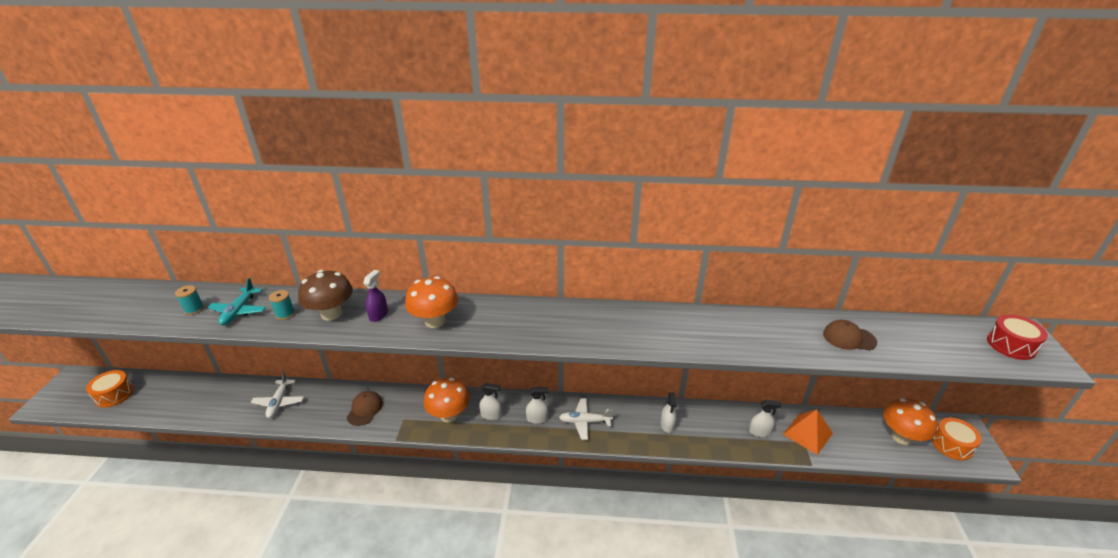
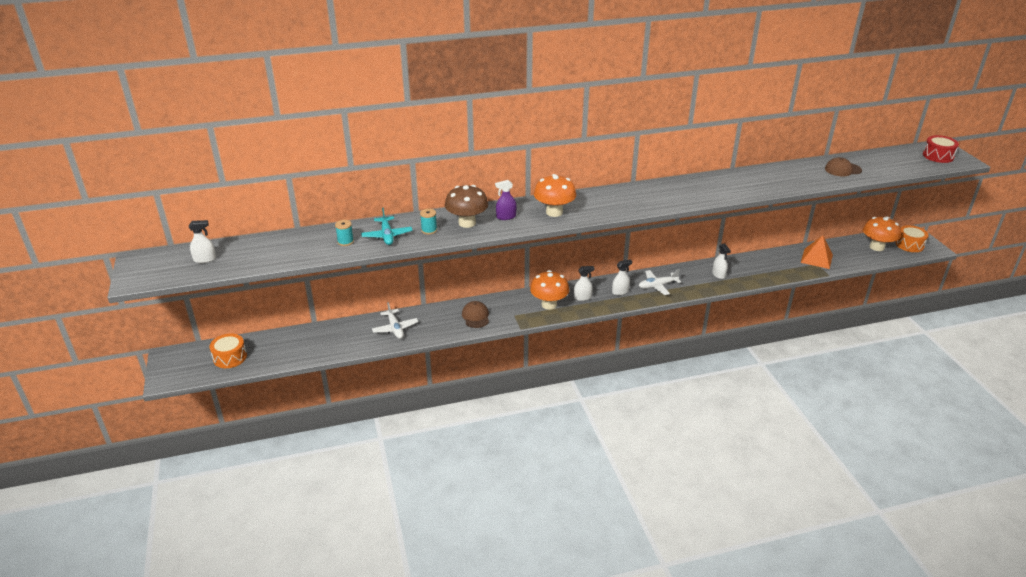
camera: 20 degrees left, 0 degrees up
(378, 315) = (506, 217): purple spray bottle -> purple spray bottle turned 105 degrees counterclockwise
(759, 432) = (784, 264): white spray bottle -> white spray bottle (205, 259)

